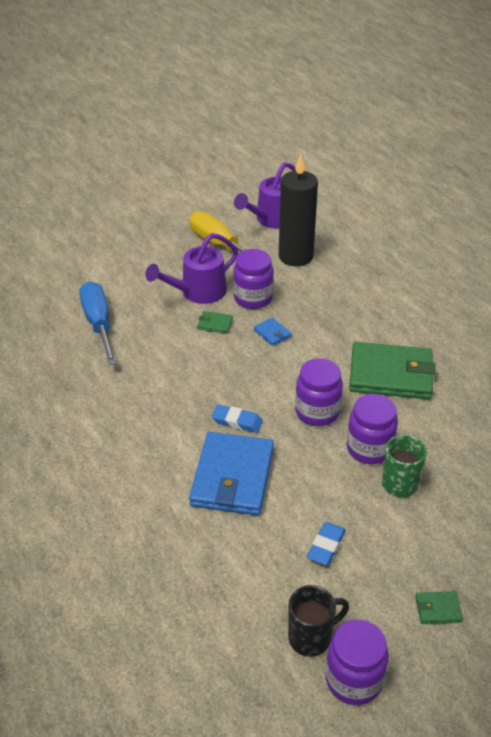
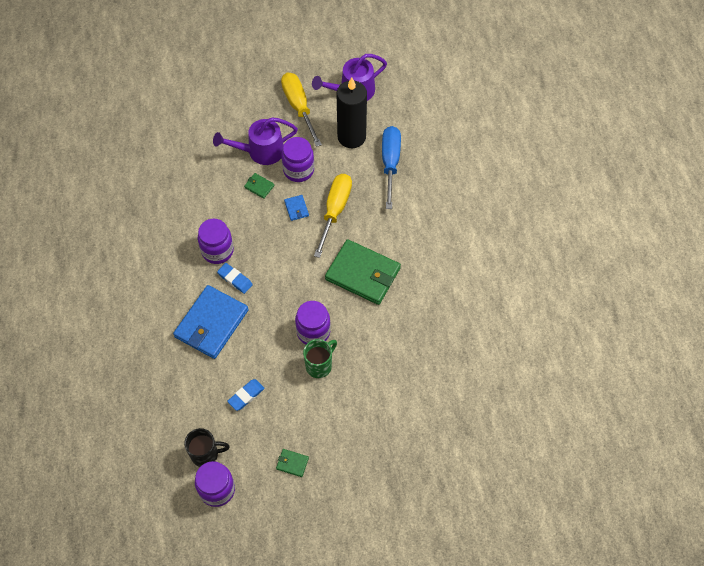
camera: 20 degrees right, 20 degrees up
(99, 324) = (176, 161): blue screwdriver -> blue screwdriver (390, 163)
(317, 412) = (293, 289): purple jar -> purple jar (217, 251)
(319, 324) = (335, 211): none -> yellow screwdriver

